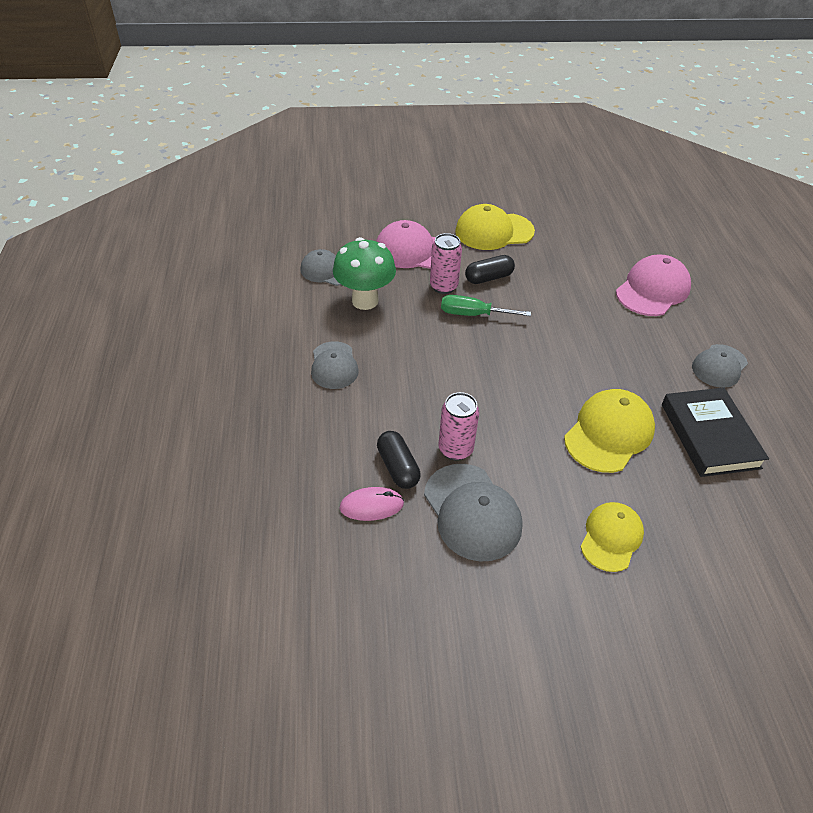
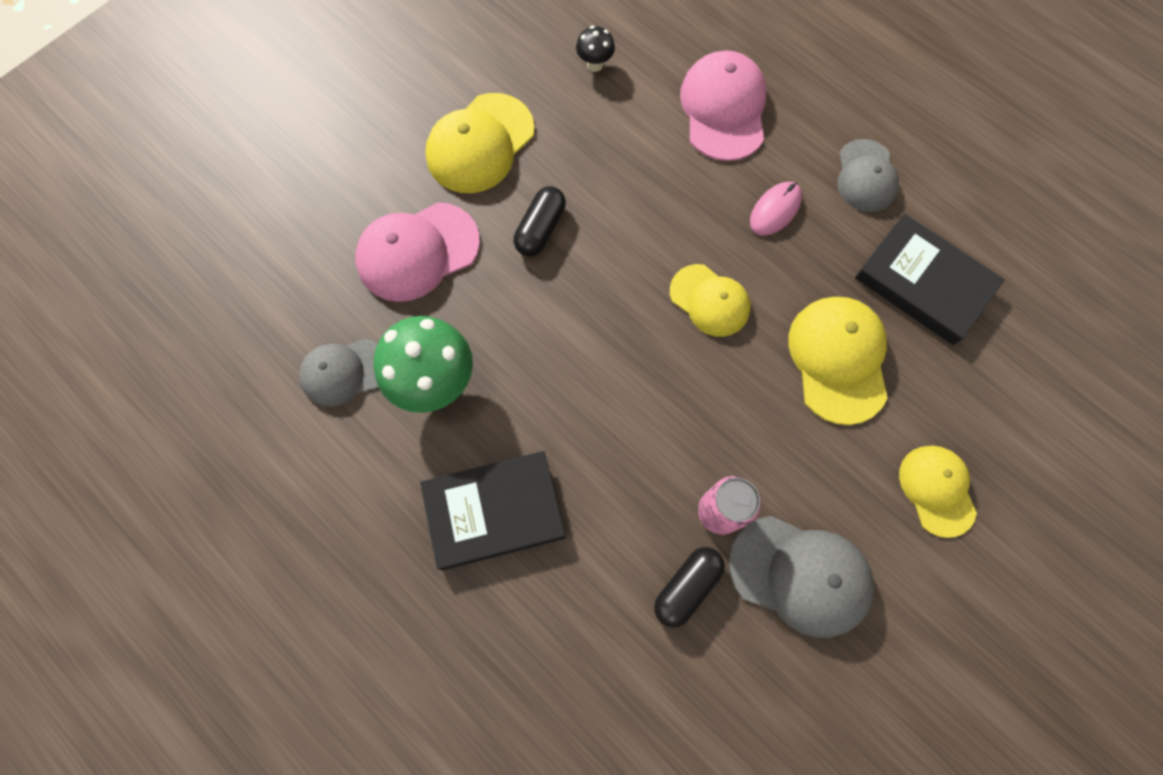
camera: 40 degrees left, 25 degrees up
(334, 365) = (494, 511): grey cap -> black book
(371, 506) = (706, 658): pink mouse -> pink mouse (775, 210)
(398, 467) = (687, 587): black capsule -> black capsule turned 75 degrees counterclockwise
(443, 286) = (503, 284): pink can -> none
(473, 314) = (573, 302): green screwdriver -> none
(554, 359) = (710, 300): none -> yellow cap
(592, 235) = (595, 64): none -> black mushroom

